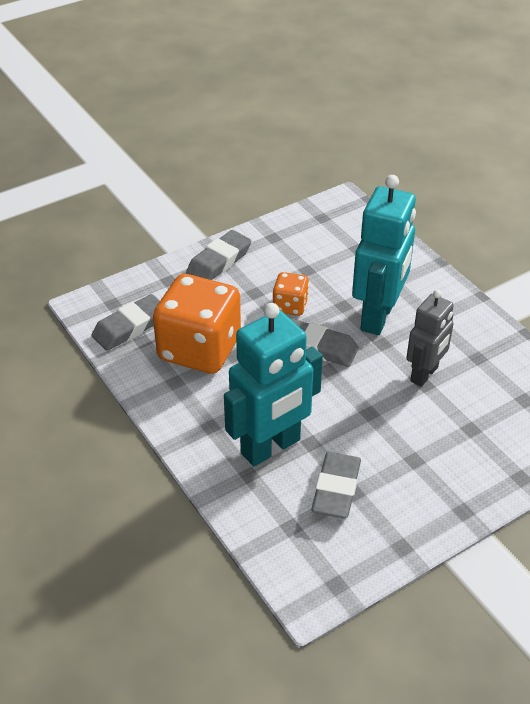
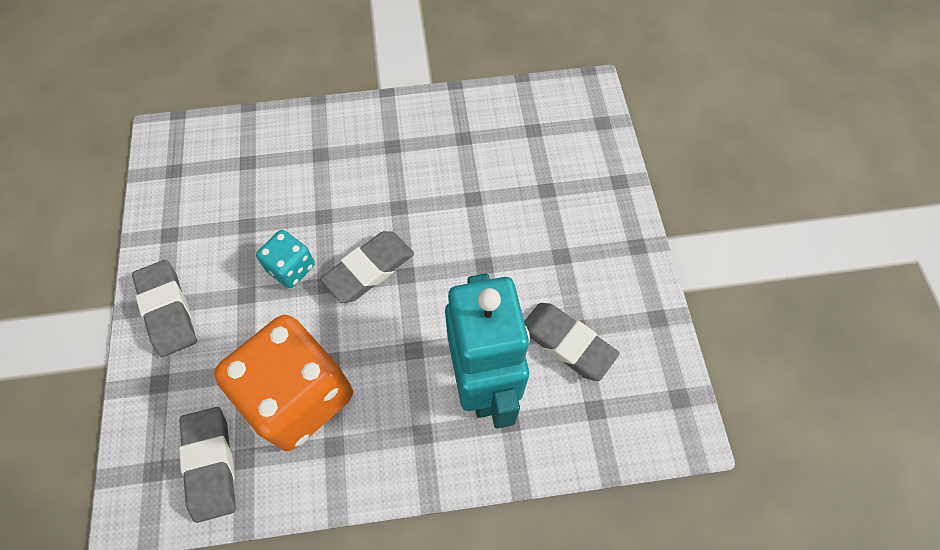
camera: 65 degrees left, 20 degrees up
(290, 306) = (291, 268): orange dice -> turquoise dice
(378, 317) = (360, 192): turquoise robot -> none
(424, 374) = (461, 192): grey robot -> none

